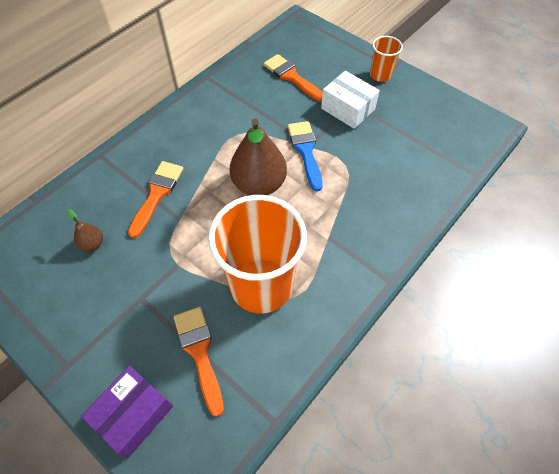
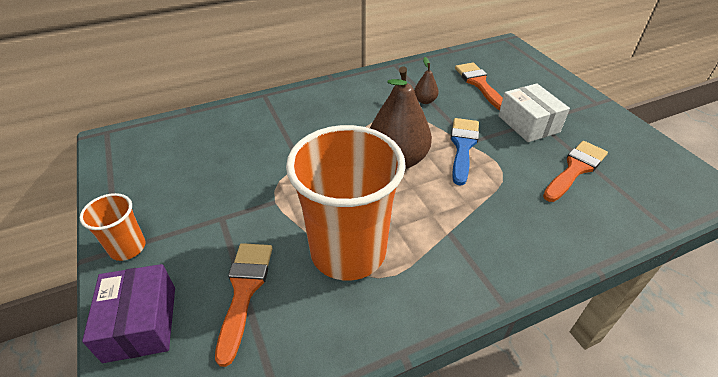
camera: 25 degrees right, 15 degrees down
(92, 243) = (211, 158): brown pear -> brown pear (425, 101)
(134, 414) = (141, 323): purple box -> purple box turned 75 degrees counterclockwise
(157, 194) = (293, 138): orange brush -> orange brush (575, 169)
(380, 75) = (579, 105): orange cup -> orange cup (127, 248)

